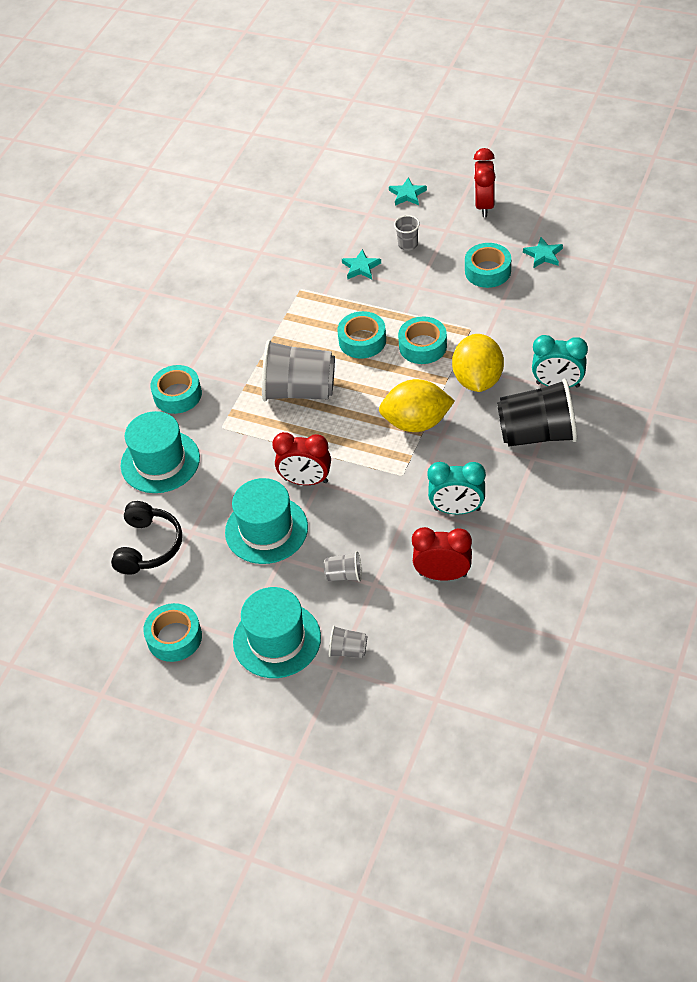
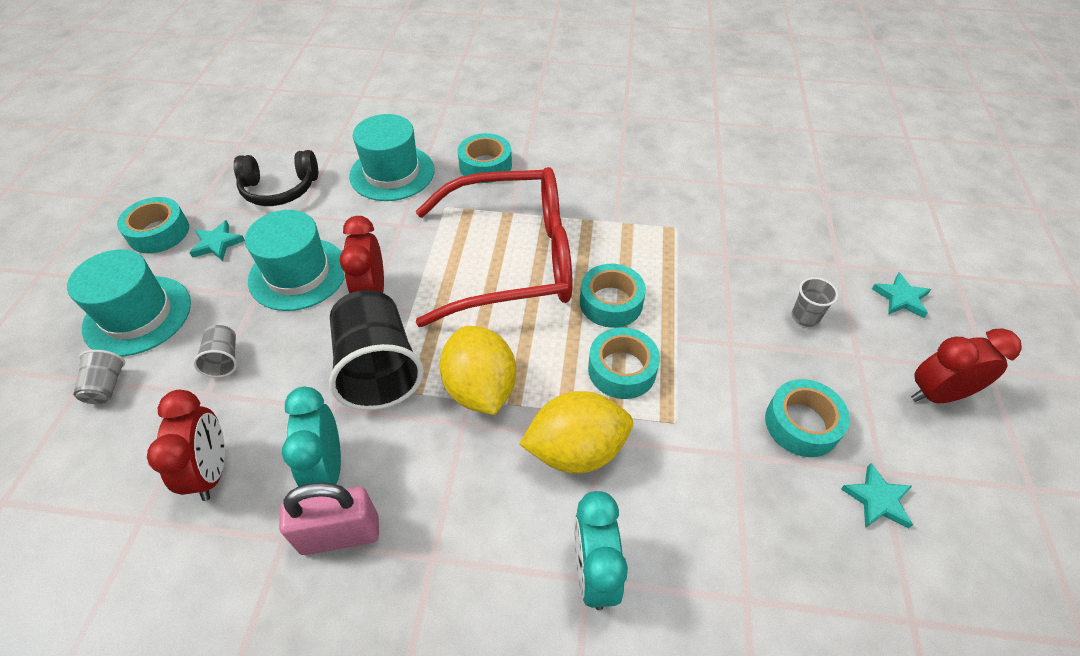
camera: 70 degrees right, 0 degrees up
(299, 391) = (512, 259): grey cup -> red glasses
(361, 267) = (739, 276): turquoise star -> turquoise star (217, 243)
(507, 503) = (340, 534): none -> pink padlock
(537, 434) = (482, 556): black cup -> black cup (378, 369)

